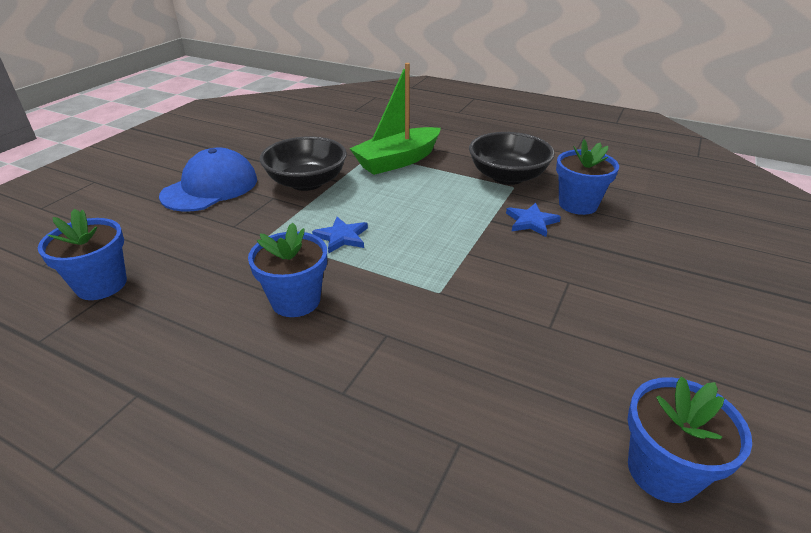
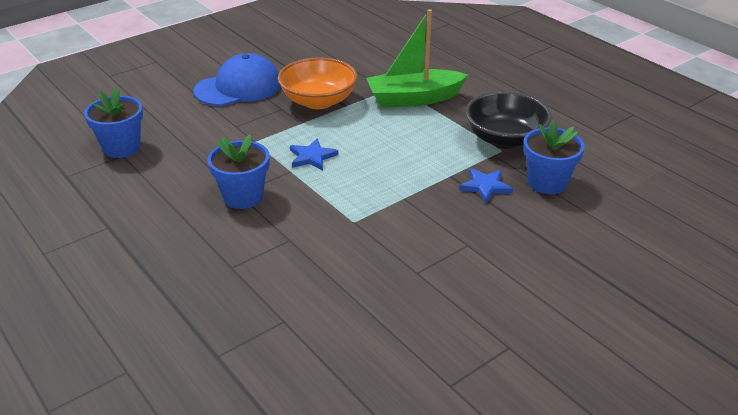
camera: 25 degrees right, 0 degrees up
(307, 182) = (318, 101): black bowl -> orange bowl
(662, 471) = (405, 383): blue flower pot -> none

